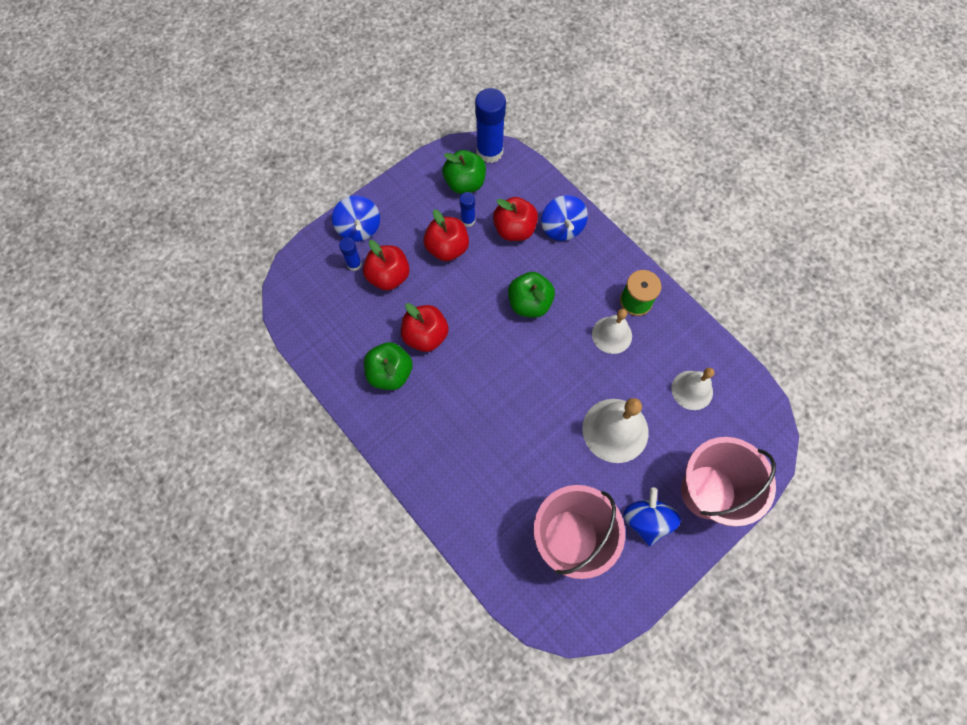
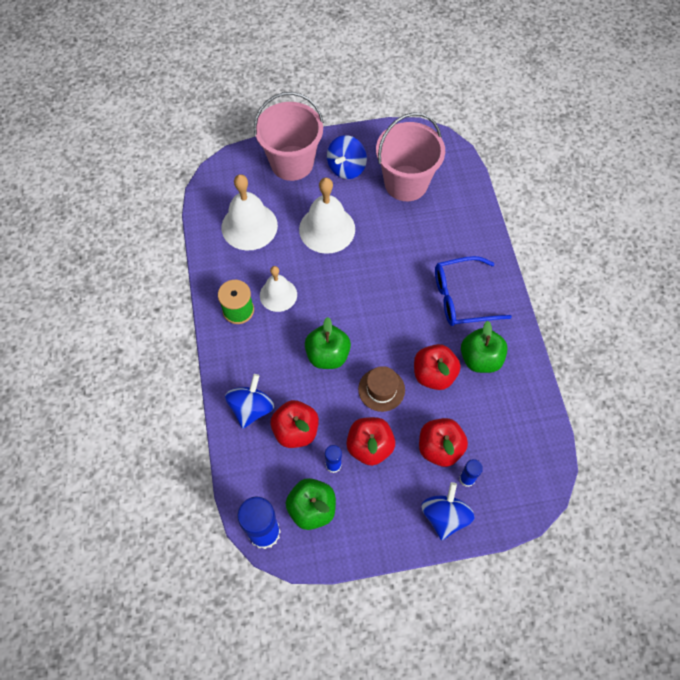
camera: 150 degrees left, 5 degrees down
(438, 427) = (461, 298): none -> blue glasses
(464, 298) = (381, 389): none -> brown hat
(692, 390) = (249, 226): white bell -> white bell, size x1.56

